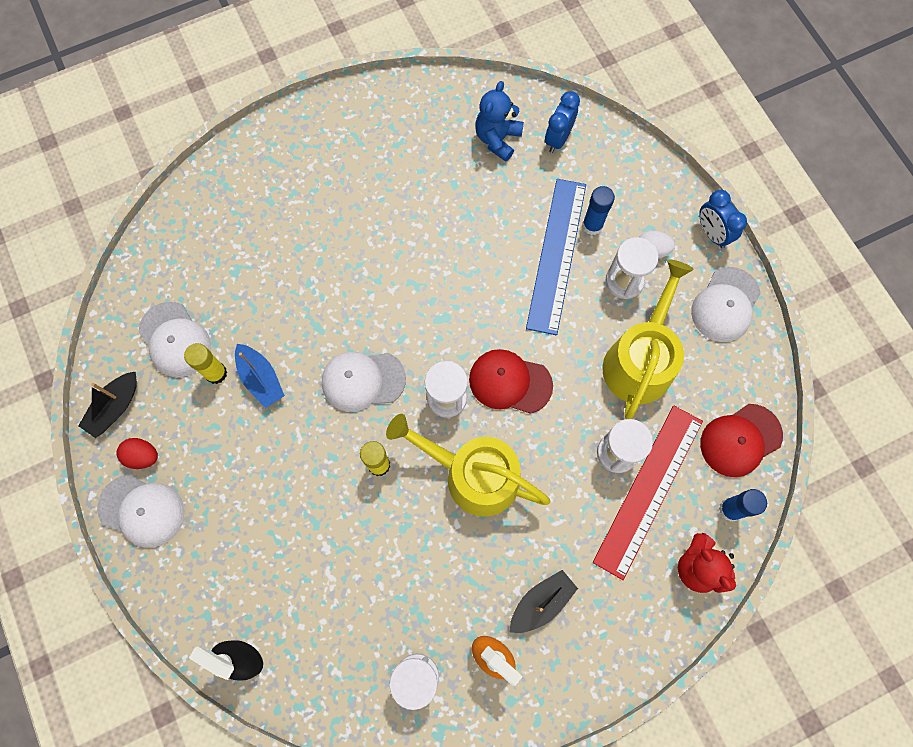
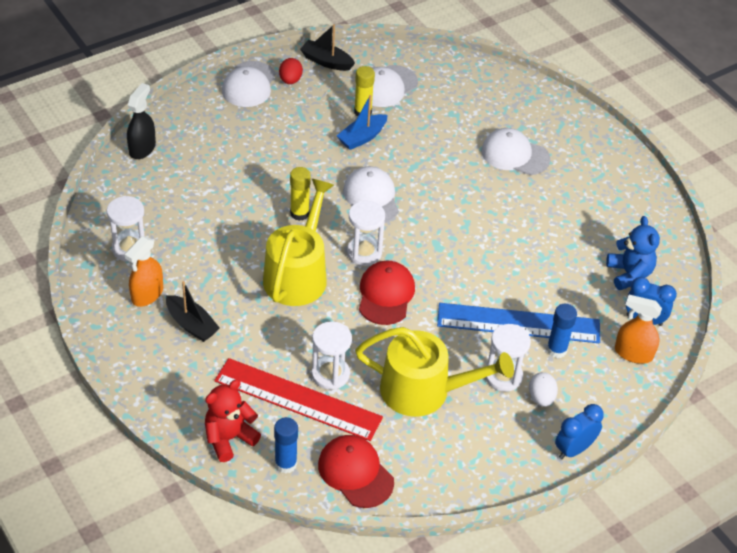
camera: 80 degrees right, 25 degrees down
(497, 139) = (629, 274): blue teddy bear -> blue teddy bear turned 60 degrees clockwise
(599, 158) = (633, 353): none -> orange spray bottle
(725, 305) = (496, 461): white cap -> white cap (515, 155)

